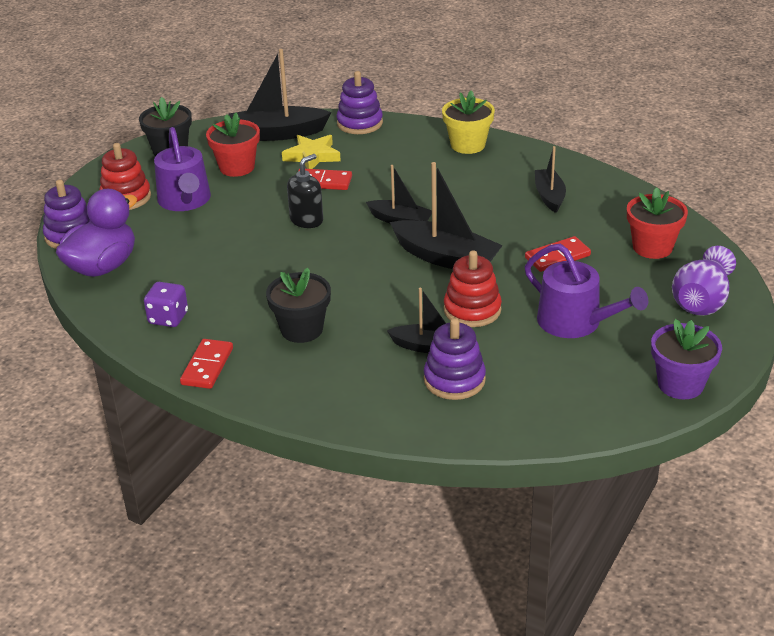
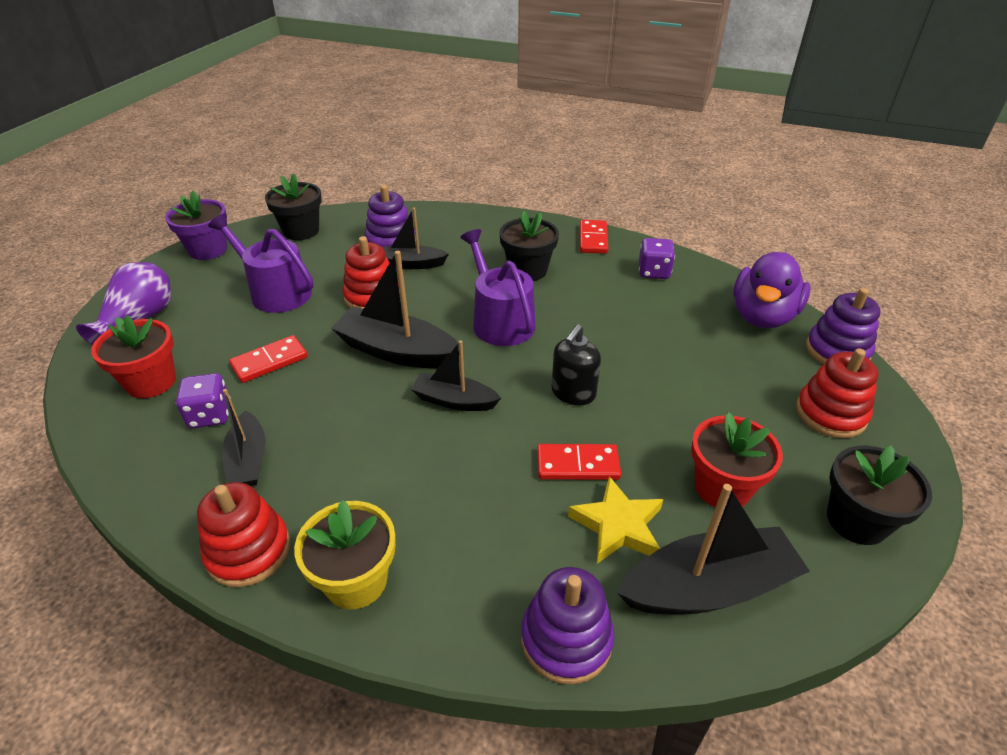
camera: 170 degrees right, 5 degrees up
(185, 201) = (748, 414): purple watering can -> purple watering can (500, 321)
(532, 158) = (248, 551): none -> red stacking toy
(572, 407) = (301, 231): none -> black flower pot
(590, 222) = (210, 415): none -> purple dice

